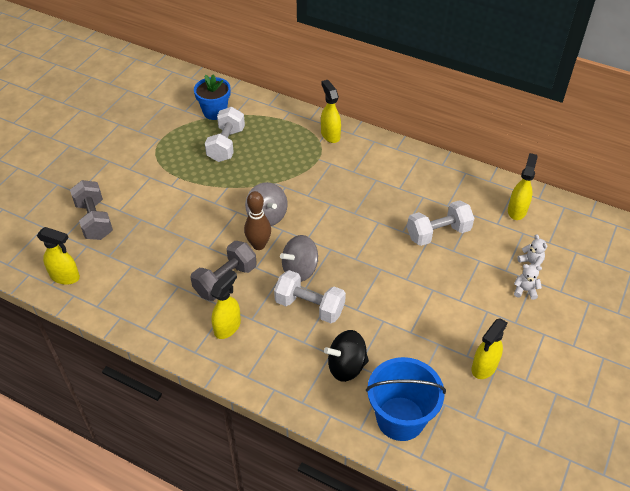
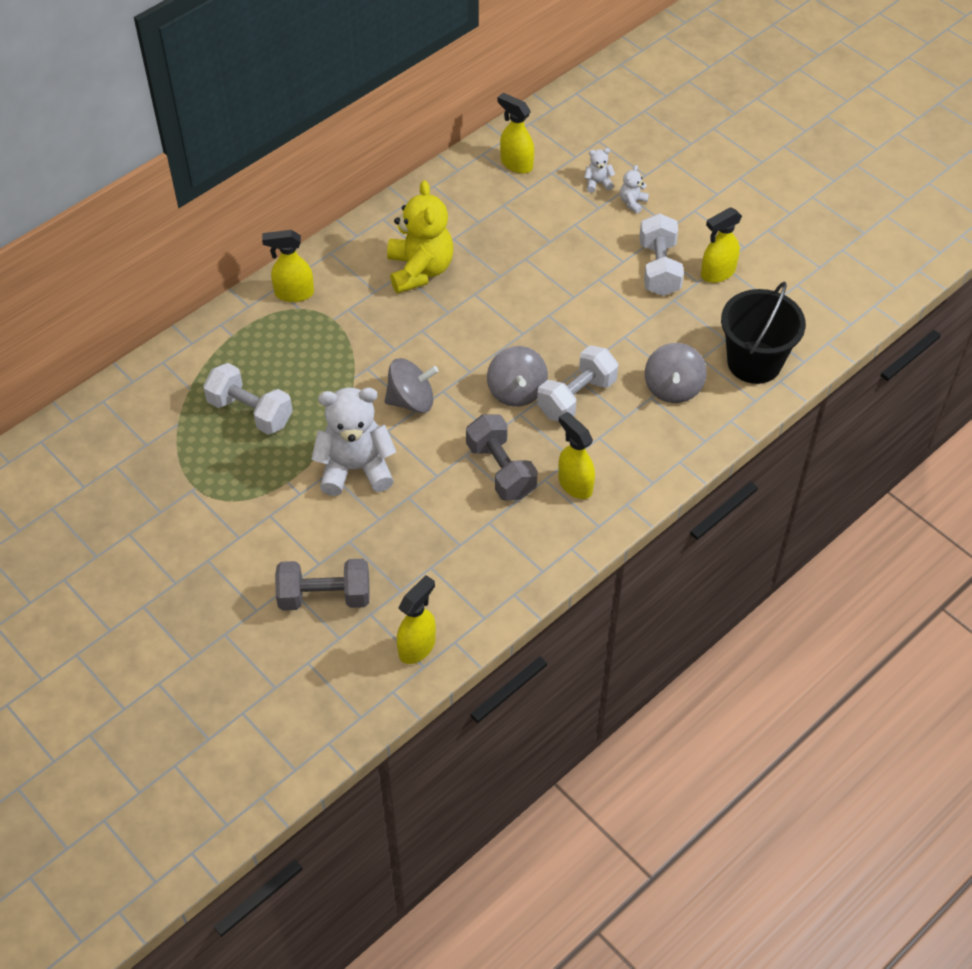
camera: 70 degrees left, 5 degrees up
(200, 205) = (355, 468): none -> white teddy bear
(215, 112) = (171, 409): blue flower pot -> none
(259, 245) = (457, 422): brown bowling pin -> none
(346, 366) = (673, 388): black spinning top -> grey spinning top
(383, 188) = (420, 270): none -> yellow teddy bear
(400, 418) = (754, 362): blue bucket -> black bucket
(438, 233) = (518, 245): white dumbbell -> white dumbbell (659, 268)
(484, 367) = (717, 273): yellow spray bottle -> yellow spray bottle turned 90 degrees clockwise

